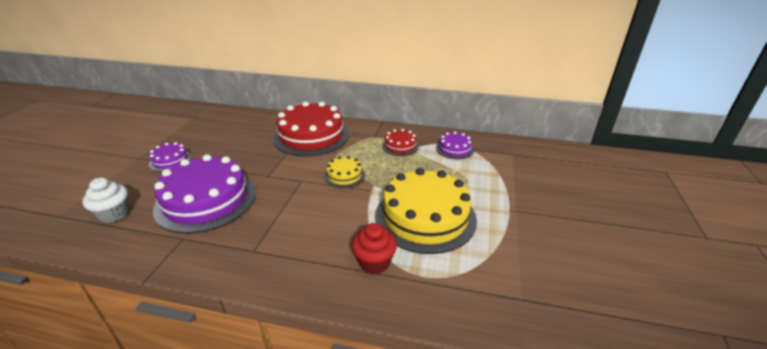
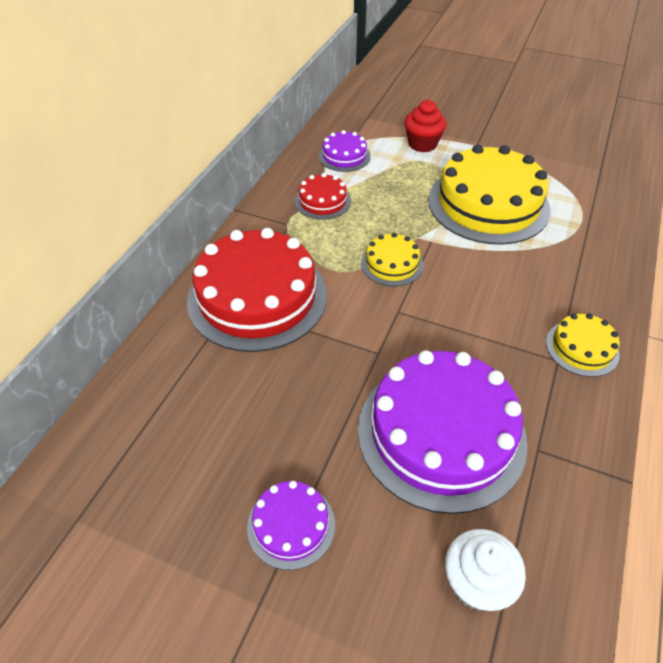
camera: 80 degrees left, 15 degrees up
(263, 264) = (582, 348): none -> yellow cake
(374, 262) = (567, 252): red cupcake -> red cupcake (422, 144)

